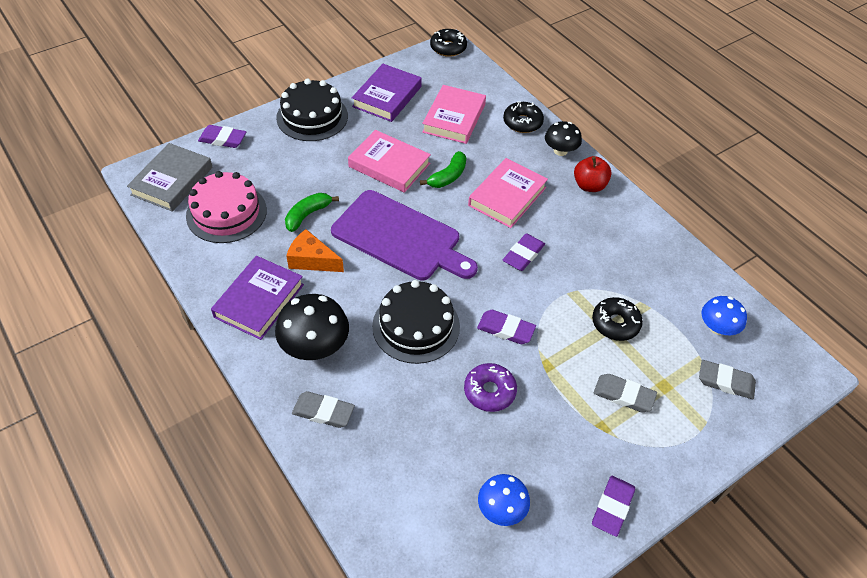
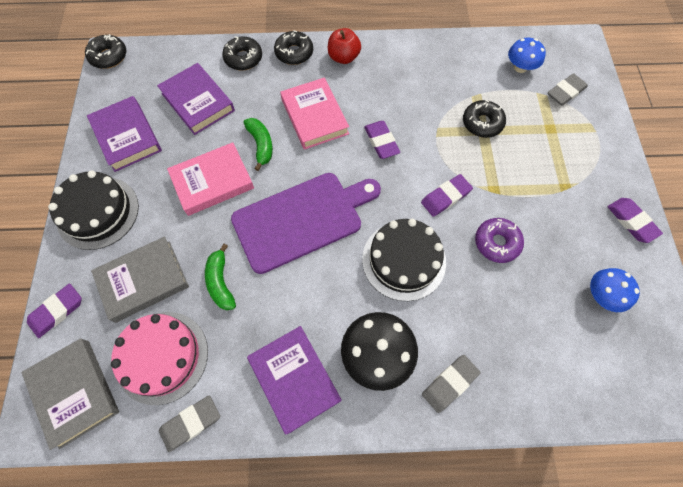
camera: 55 degrees left, 15 degrees up
(277, 171) = (143, 281): none -> grey book
(312, 260) = (277, 306): orange cheese -> none
(454, 118) = (198, 102): pink book -> purple book
(560, 151) = (294, 53): black mushroom -> black donut
(623, 395) = (545, 157): grey eraser -> grey eraser (191, 423)

